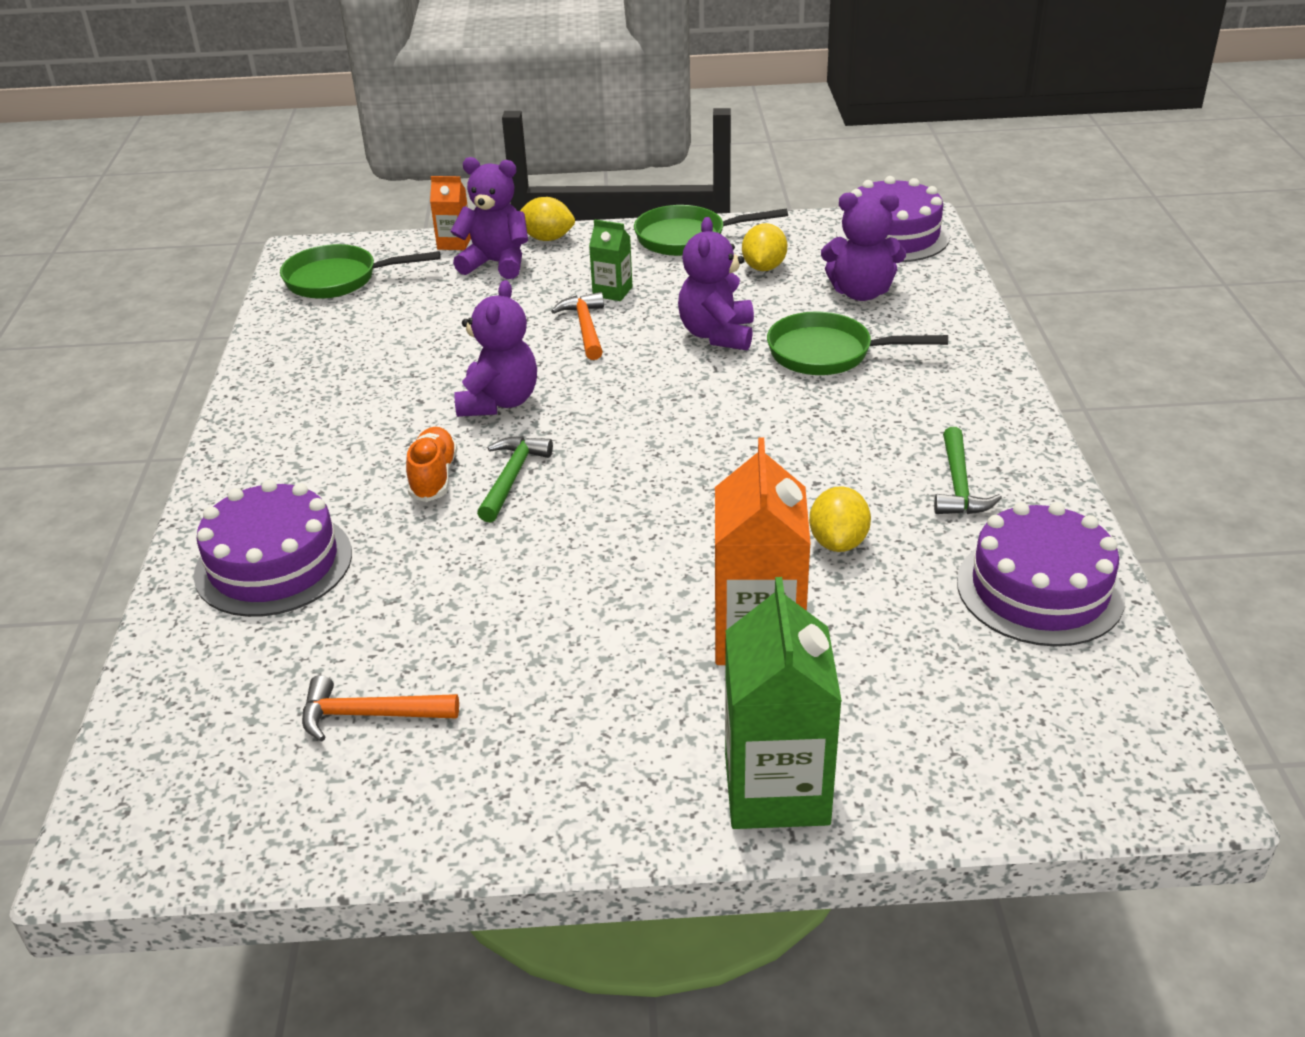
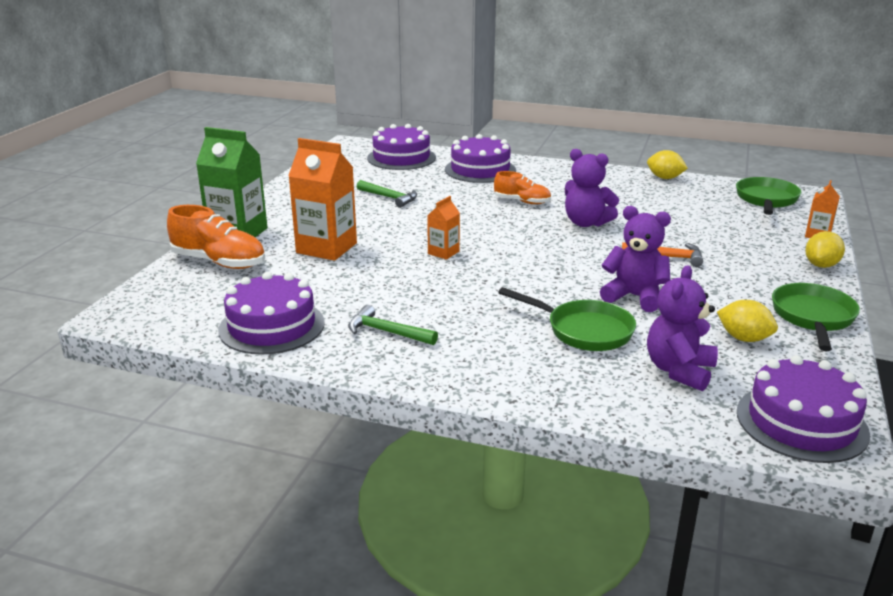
camera: 110 degrees right, 10 degrees down
(216, 704) = (401, 158): none -> purple cake
(369, 715) = (367, 177): orange hammer -> none
(496, 263) = (779, 244): purple teddy bear -> none
(512, 477) = (507, 217): green hammer -> green hammer (390, 198)
(612, 292) = (719, 273): green carton -> none
(690, 504) = (443, 252): none -> orange carton
(828, 353) = (583, 330): green pan -> green pan turned 90 degrees clockwise
(838, 542) = (372, 282): yellow lemon -> yellow lemon (664, 178)
(908, 751) = (219, 262): none -> orange shoe

